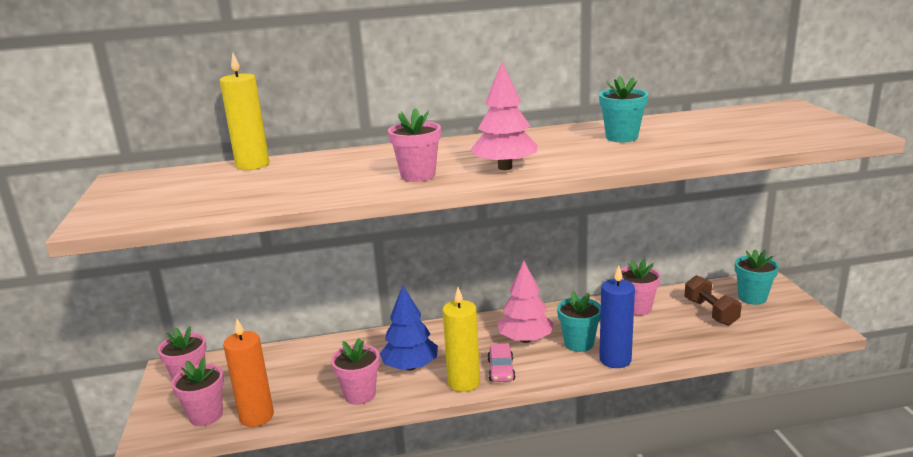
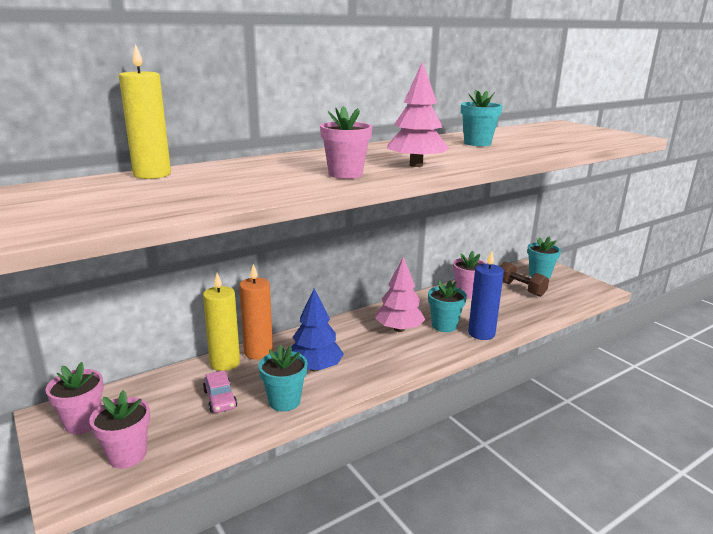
camera: 25 degrees left, 0 degrees up
(256, 416) = (188, 444): orange candle -> orange candle (258, 352)
(360, 394) = (284, 401): pink flower pot -> turquoise flower pot
(464, 383) = (374, 373): yellow candle -> yellow candle (225, 363)
(501, 370) = (398, 357): pink car -> pink car (220, 399)

